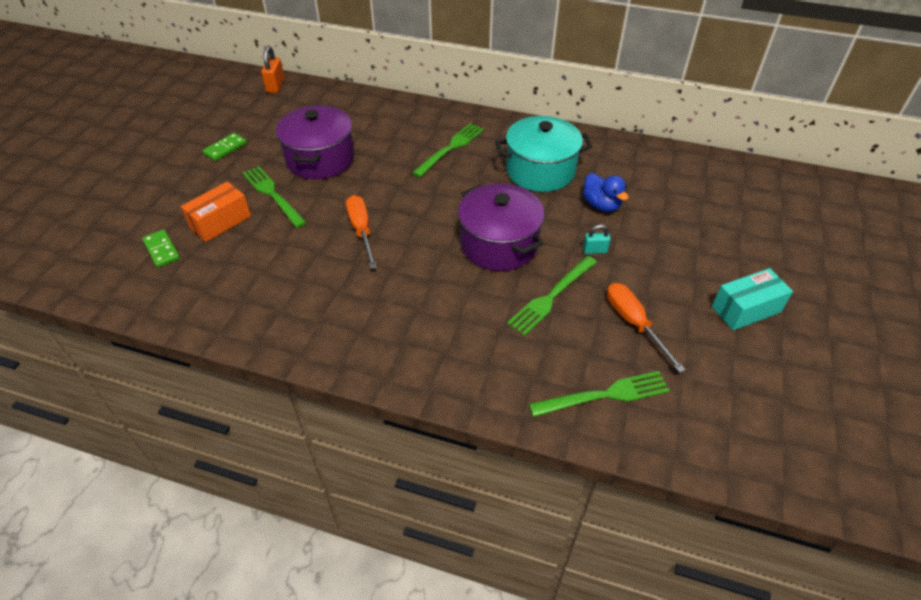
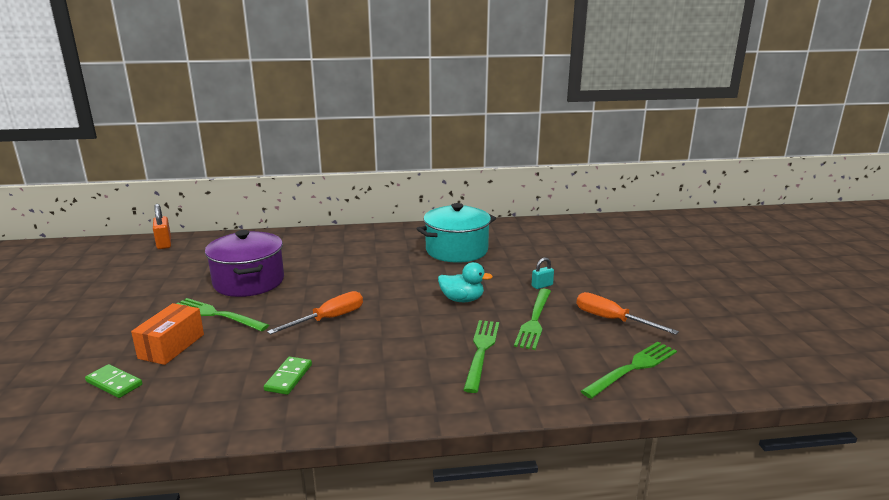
camera: 25 degrees left, 25 degrees down
(225, 148) = (138, 294): green domino -> green domino (289, 377)
(361, 230) = (329, 319): orange screwdriver -> orange screwdriver turned 90 degrees clockwise
(451, 148) = (369, 251): green fork -> green fork (481, 351)
(499, 244) = (462, 299): purple pot -> turquoise duck
(601, 205) = (522, 259): blue duck -> none
(745, 309) = (680, 292): turquoise box -> none

